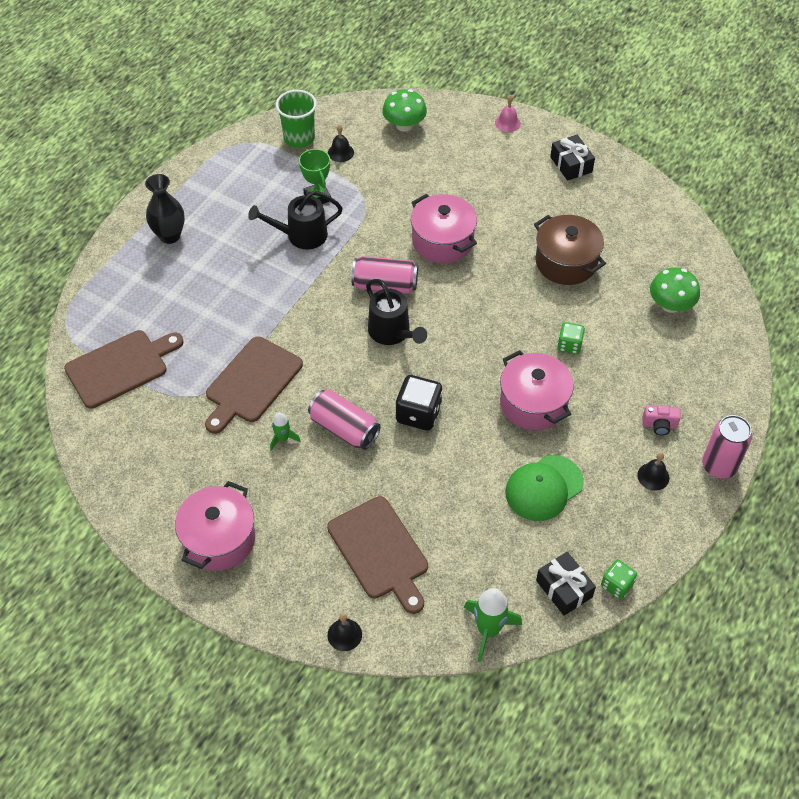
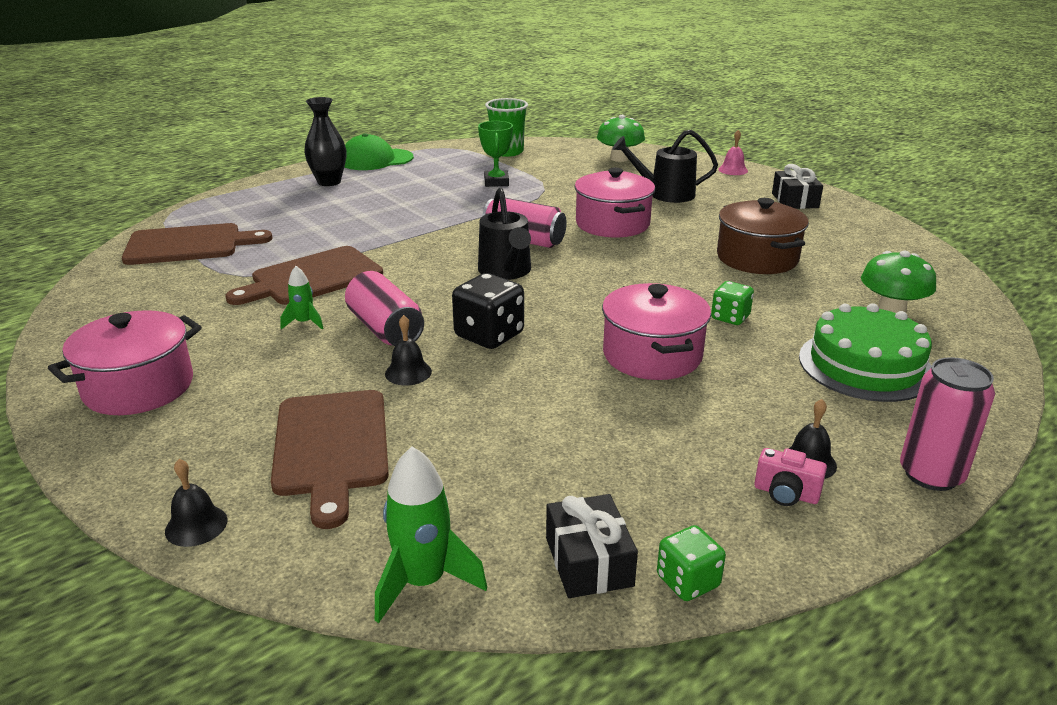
camera: 20 degrees right, 25 degrees down
(301, 235) = (459, 199): black watering can -> black watering can (665, 194)
(340, 152) = (542, 163): black bell -> black bell (408, 372)
(543, 488) = (621, 436): green cap -> green cap (376, 160)
(659, 425) = (838, 411): pink camera -> pink camera (786, 494)
(666, 374) = (865, 365): none -> green cake

